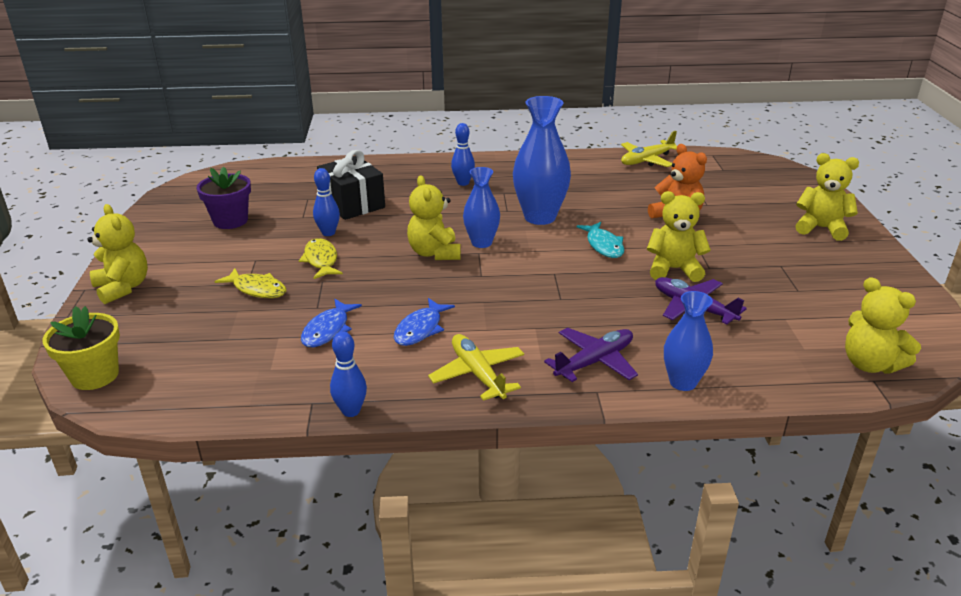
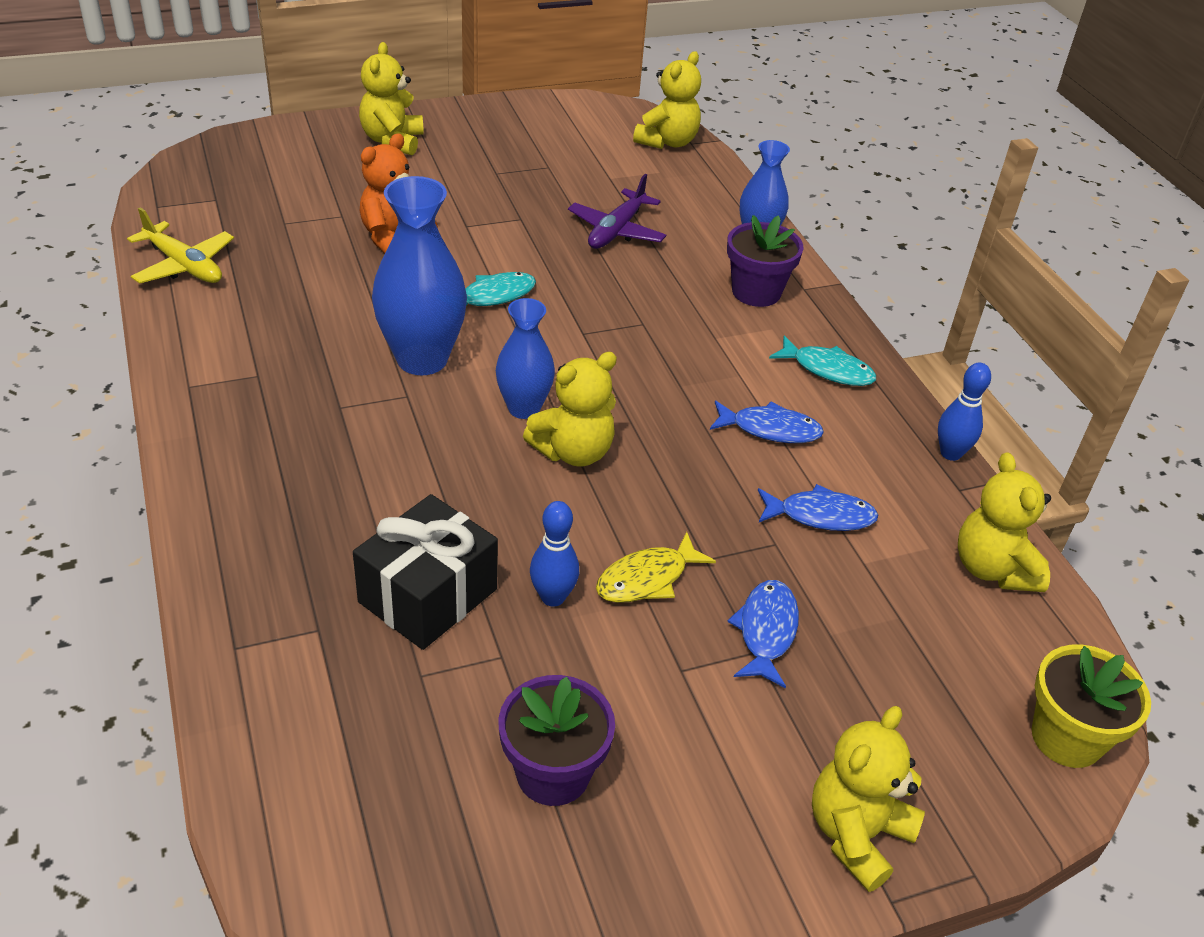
camera: 110 degrees left, 10 degrees up
(257, 289) = (766, 631): yellow fish -> blue fish
(463, 183) = (306, 461): blue bowling pin -> none
(477, 374) = (827, 370): yellow plane -> turquoise fish
(594, 361) = (756, 292): purple plane -> purple flower pot
(674, 269) = (536, 242): yellow teddy bear -> yellow teddy bear (993, 569)

